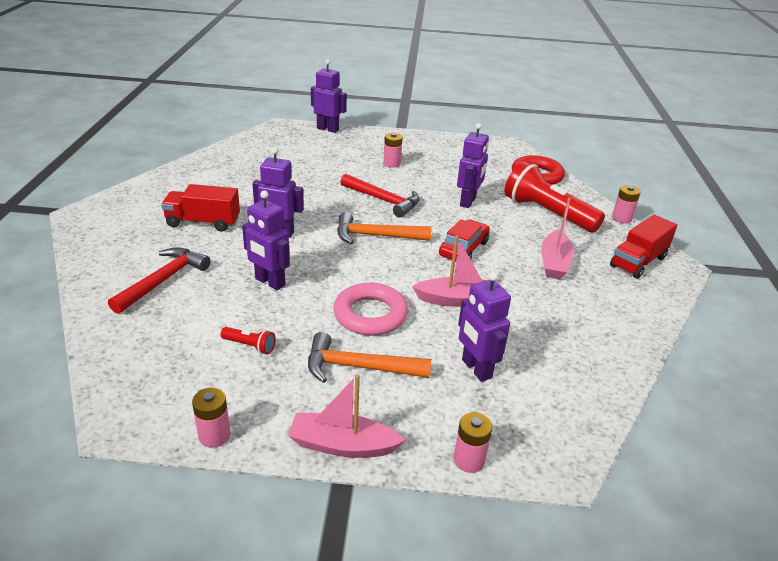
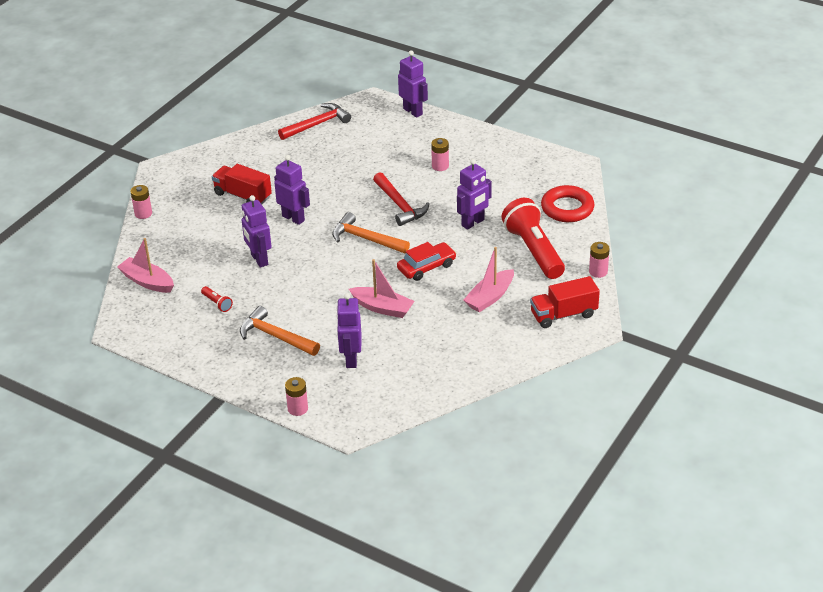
camera: 30 degrees right, 5 degrees up
(163, 280) = (189, 240): red hammer -> red hammer (317, 124)
(214, 435) = (165, 352): pink battery -> pink battery (143, 213)
(343, 445) = (232, 379): pink boat -> pink boat (147, 282)
(370, 314) = (311, 302): pink ring -> none

